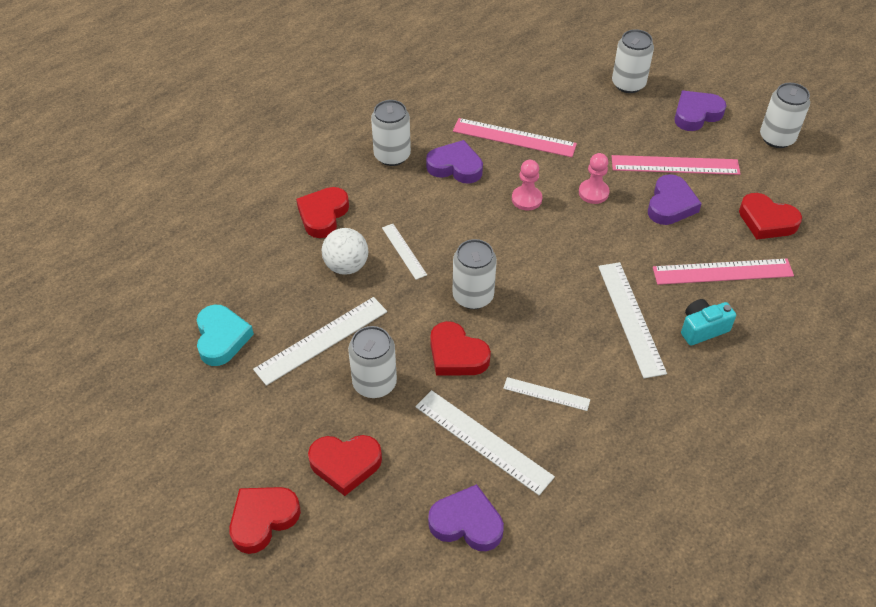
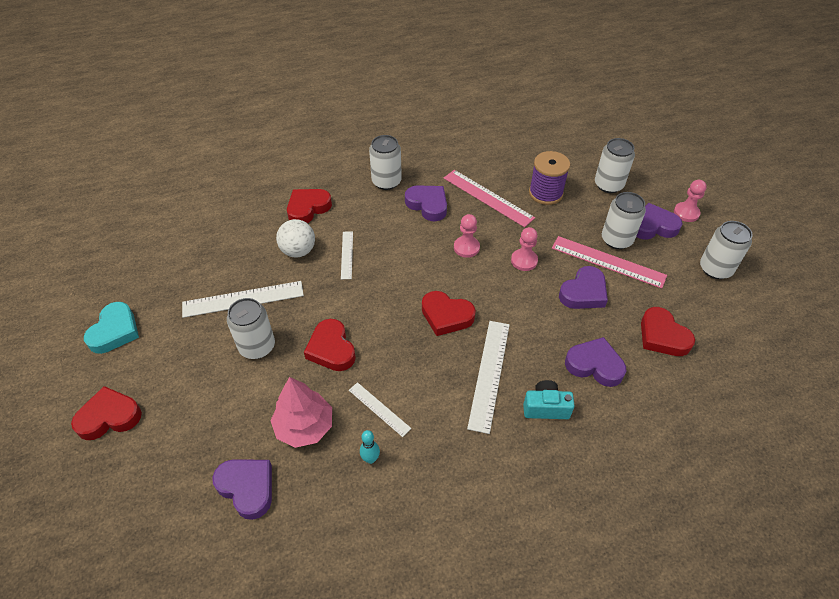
camera: 25 degrees right, 0 degrees up
(221, 338) = (178, 271): turquoise heart -> turquoise heart (115, 331)
(345, 464) = (193, 400): red heart -> red heart (446, 316)
(473, 296) = (374, 308): white can -> white can (616, 240)
(483, 441) = (304, 426): white ruler -> pink tree
(570, 444) = (370, 459): none -> turquoise bowling pin
(571, 113) = (545, 193): none -> purple spool
(719, 90) = (686, 213): none -> pink pawn
(722, 271) = (594, 365): pink ruler -> purple heart

